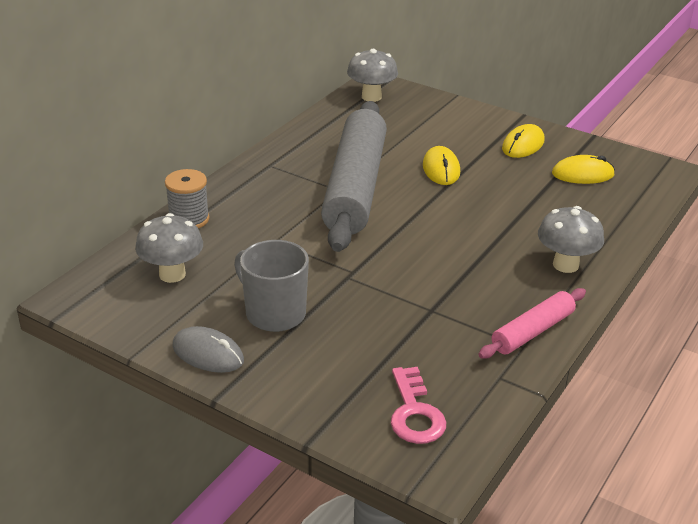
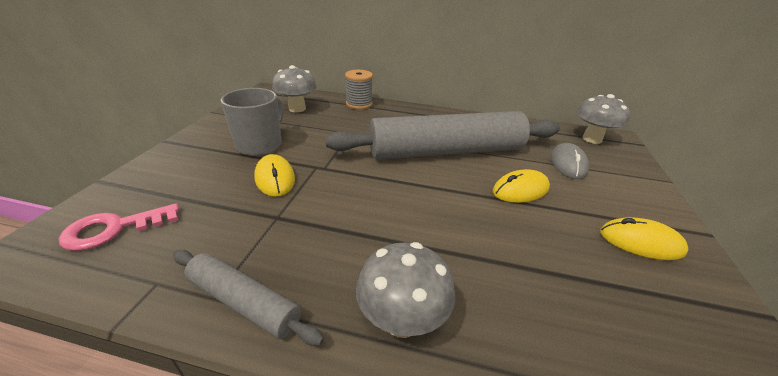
camera: 70 degrees right, 0 degrees up
(208, 354) = (213, 131): grey mouse -> grey mouse (568, 164)
(533, 332) = (244, 303): pink rolling pin -> grey rolling pin
(583, 174) = (645, 314): yellow mouse -> yellow mouse (275, 178)

